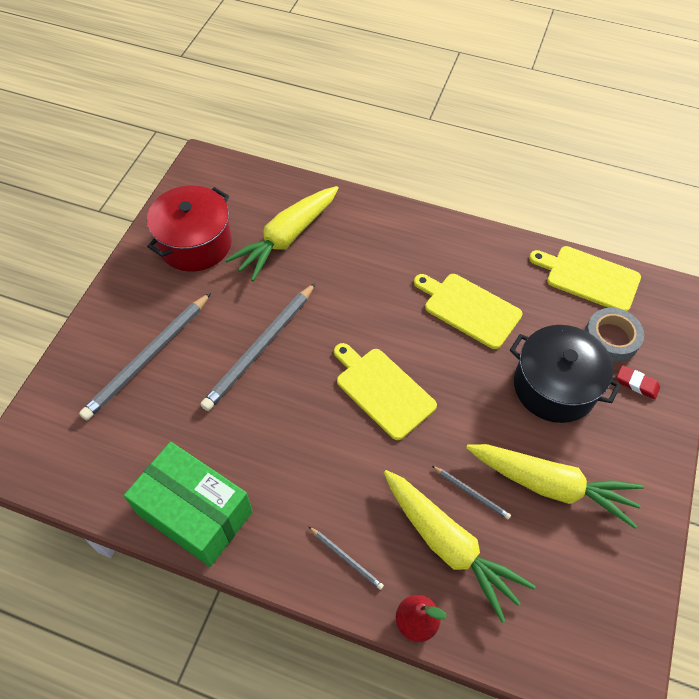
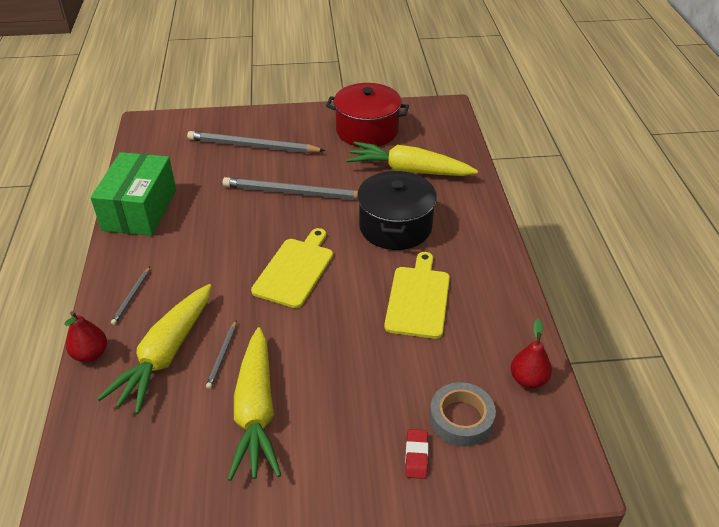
camera: 65 degrees right, 15 degrees down
(554, 386) = (370, 385): black pot -> black pot (395, 226)
(589, 277) = (528, 379): yellow cutting board -> red pear

